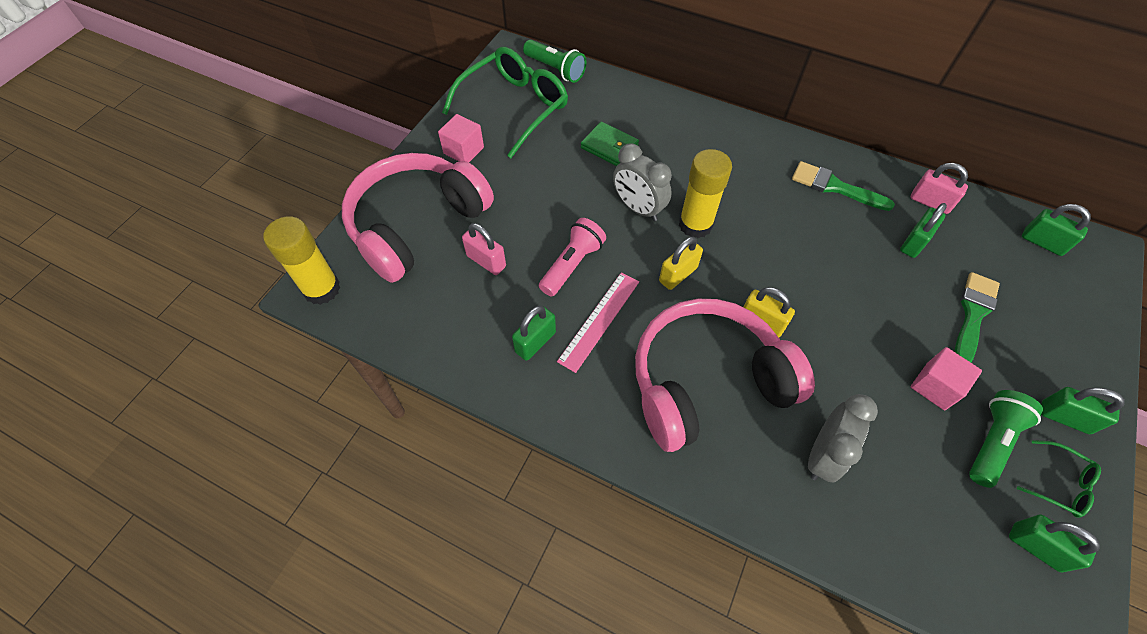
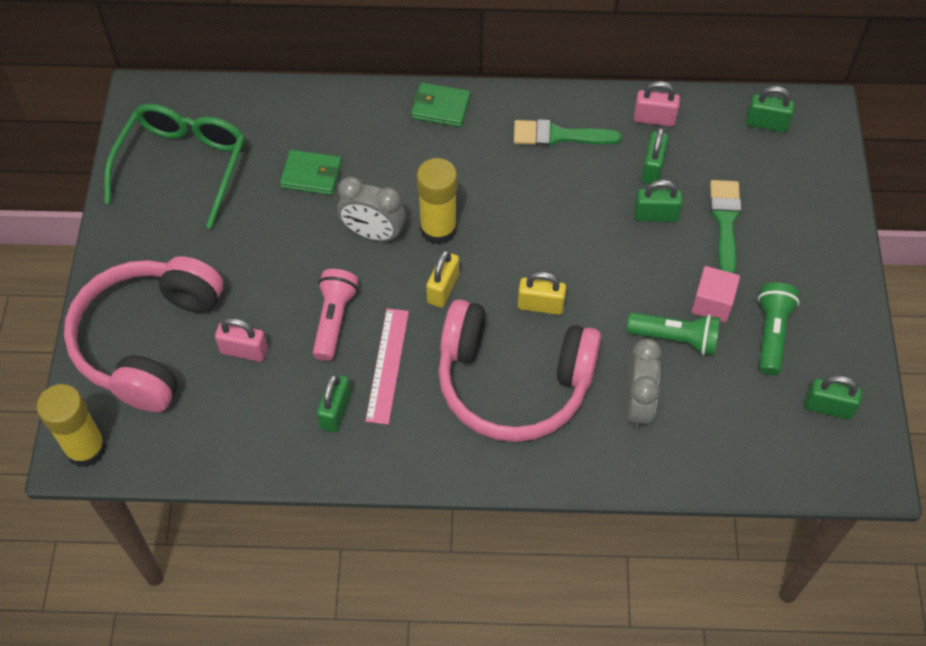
camera: 25 degrees left, 0 degrees up
(463, 150) = (153, 238): pink cube -> none
(555, 69) = (206, 101): green flashlight -> green flashlight (675, 338)
(707, 382) = (513, 382): pink headphones -> pink headphones turned 120 degrees counterclockwise
(739, 132) = (440, 107): none -> green wallet
(1059, 483) = (833, 347): green glasses -> none
(1064, 417) = (824, 287): green padlock -> green padlock (655, 215)

